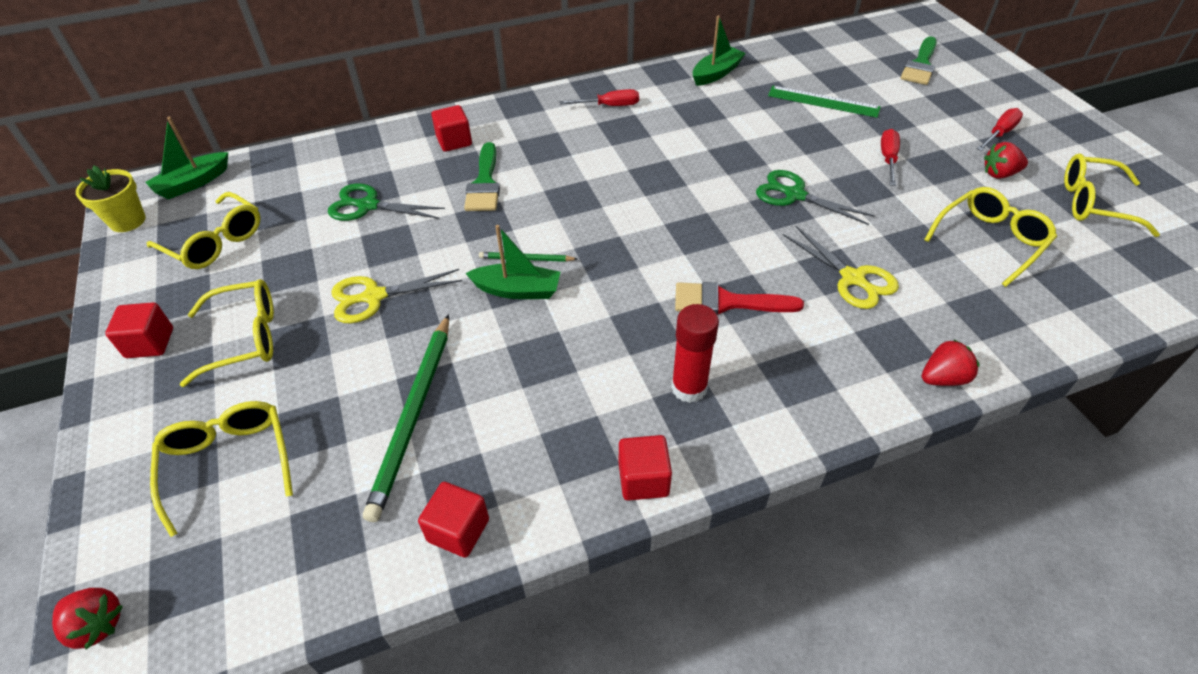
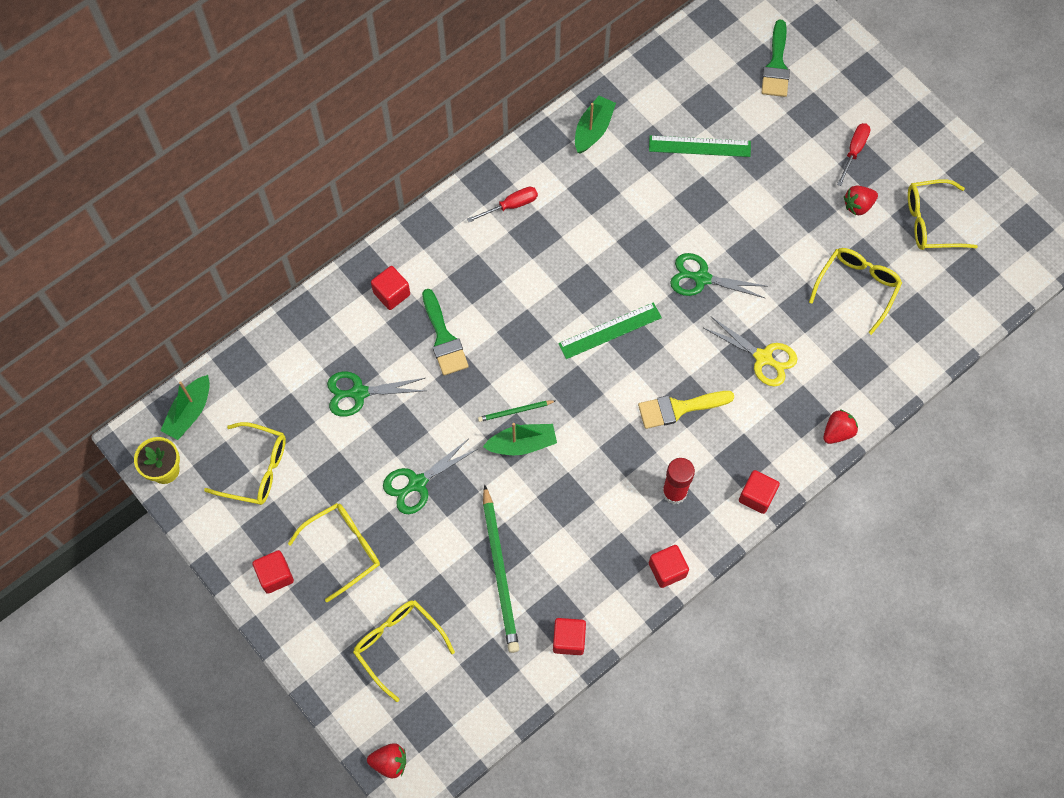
camera: 20 degrees left, 20 degrees up
(373, 297) = (417, 483): yellow scissors -> green scissors
(670, 215) = (610, 330): none -> green ruler
(726, 302) = (678, 408): red brush -> yellow brush
(806, 423) = (756, 496): none -> red cube
(888, 159) = (767, 211): red screwdriver -> none

